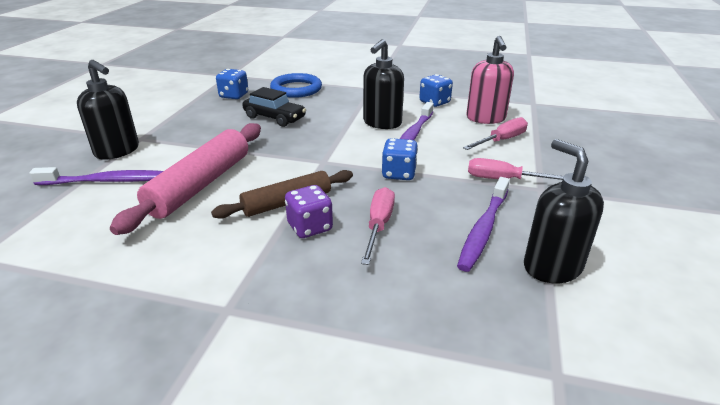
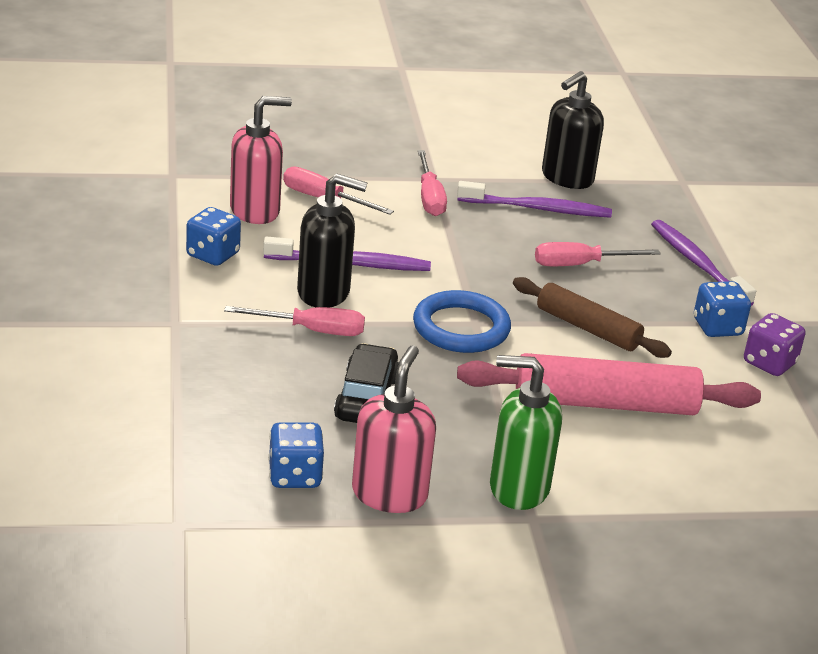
camera: 115 degrees left, 0 degrees up
(108, 181) = (662, 488): purple toothbrush -> purple toothbrush (697, 264)
(117, 151) = (587, 522): black soap dispenser -> none
(164, 139) = (518, 488): none -> green soap dispenser
(199, 111) = (389, 494): none -> pink soap dispenser
(296, 89) = (221, 407): blue ring -> blue ring (461, 328)
(310, 227) = (617, 304): purple dice -> purple dice (769, 363)
(345, 115) = (312, 330): none -> pink screwdriver
(399, 173) = (466, 264): blue dice -> blue dice (717, 327)

